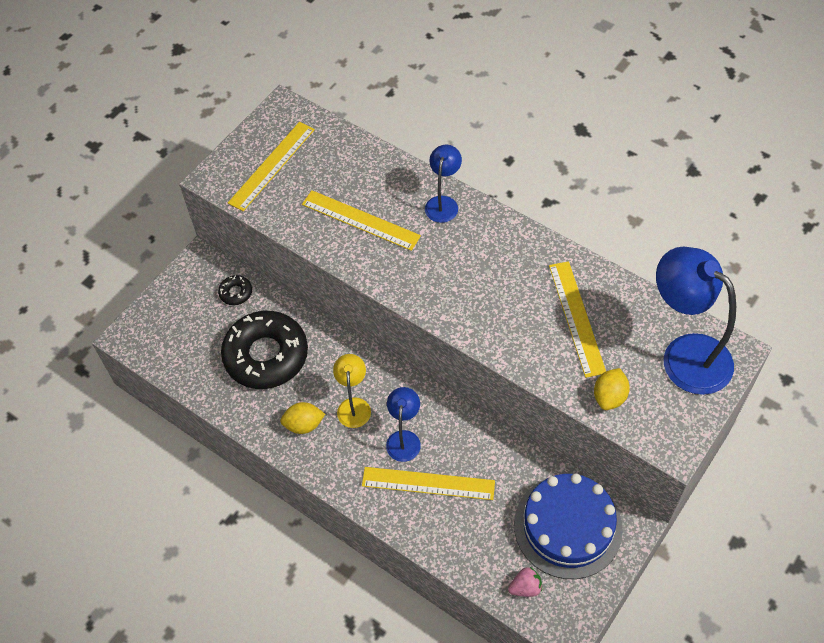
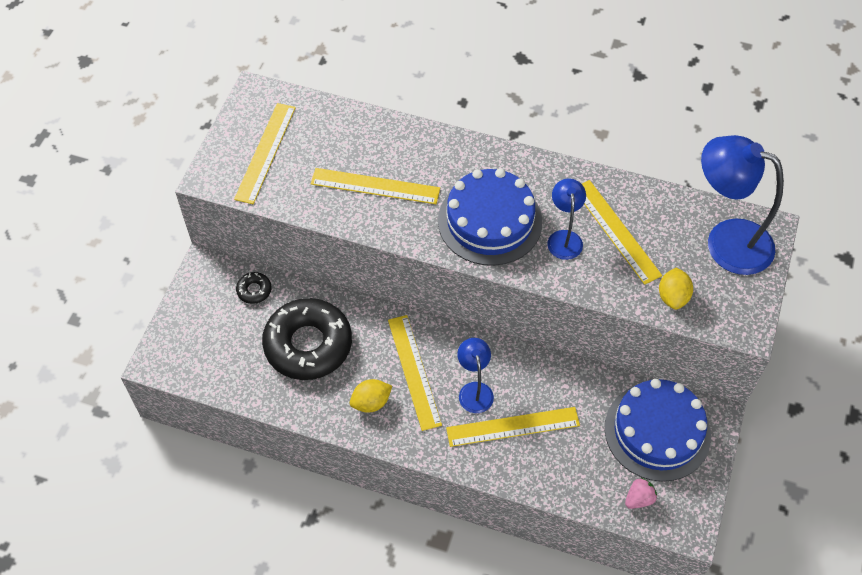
camera: 20 degrees left, 0 degrees up
(354, 406) = (414, 371): yellow lamp -> yellow ruler
(443, 203) = (450, 152): blue lamp -> blue lamp (564, 238)
(456, 279) = (490, 221): none -> blue cake

